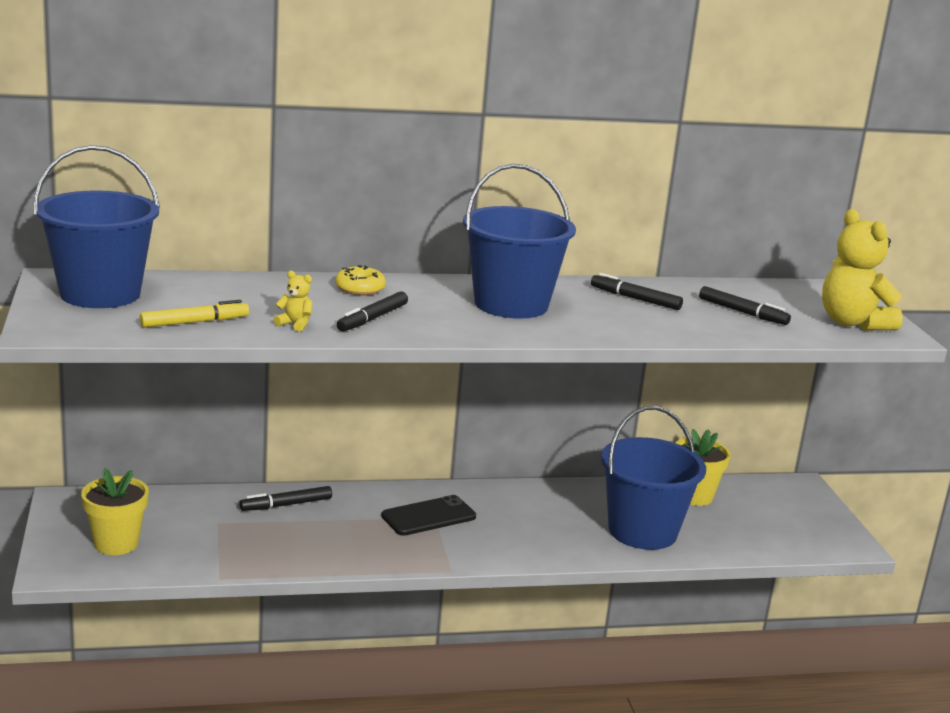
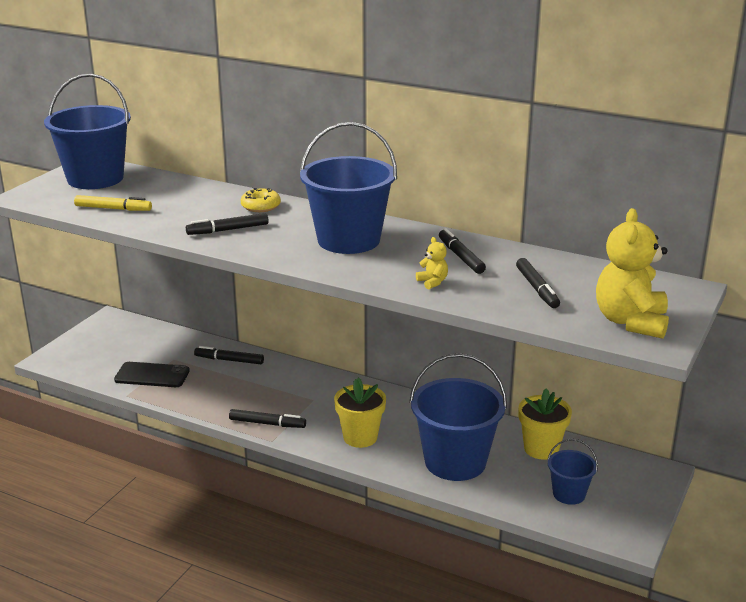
camera: 40 degrees right, 5 degrees up
(116, 543) = (101, 354): yellow flower pot -> yellow flower pot (360, 437)
(295, 324) = (170, 223): yellow teddy bear -> yellow teddy bear (432, 282)
(422, 555) = (267, 423): none -> black marker
(429, 516) = (310, 398): black phone -> black phone (152, 375)
(764, 526) = (569, 494): none -> blue bucket

